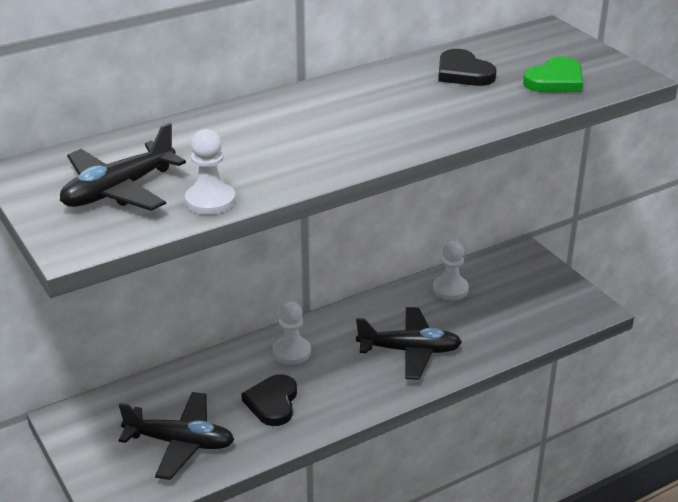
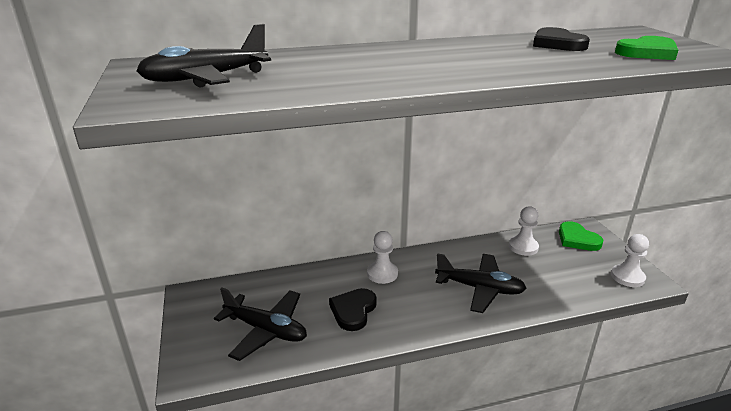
camera: 15 degrees right, 5 degrees down
(210, 201) = (280, 91): white pawn -> white pawn (627, 277)
(512, 269) = (577, 239): none -> green heart

